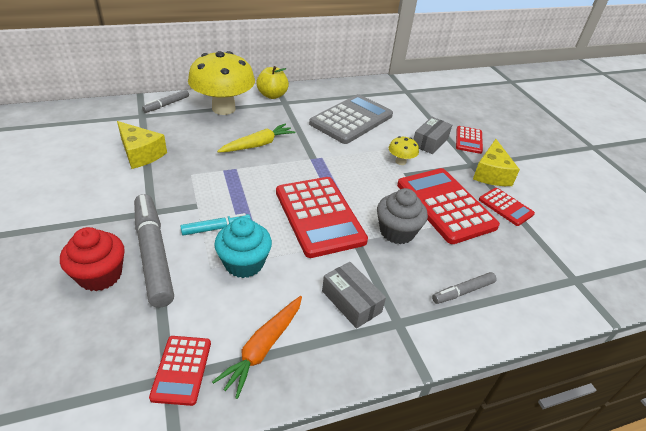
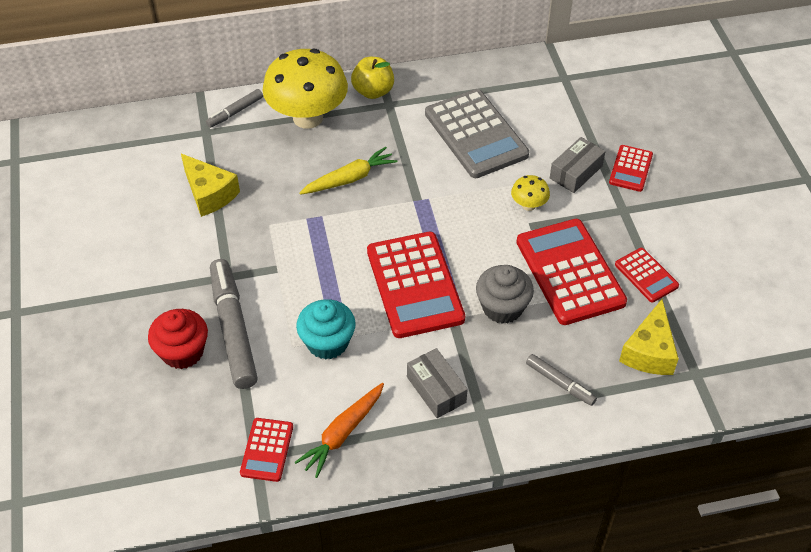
camera: 10 degrees right, 10 degrees up
(216, 228) = (298, 299): turquoise marker -> none
(351, 120) = (476, 134): grey calculator -> grey calculator turned 105 degrees clockwise
(463, 292) = (560, 383): grey marker -> grey marker turned 120 degrees counterclockwise
(491, 173) = (644, 224): yellow cheese -> yellow cheese (649, 351)

